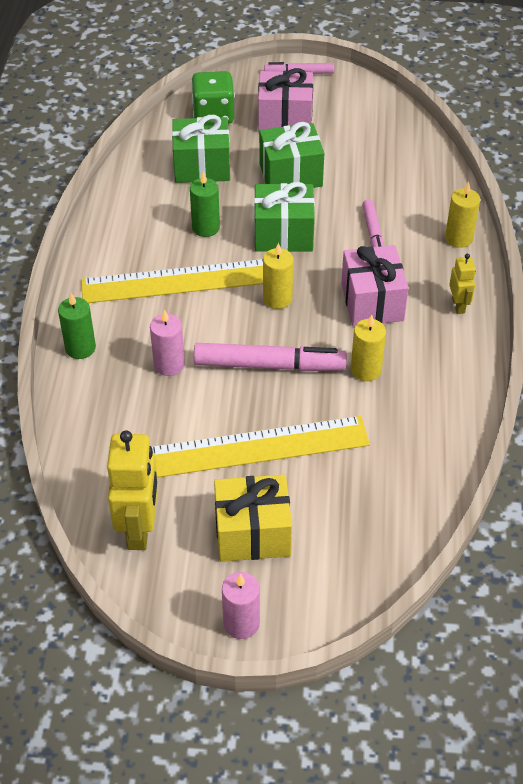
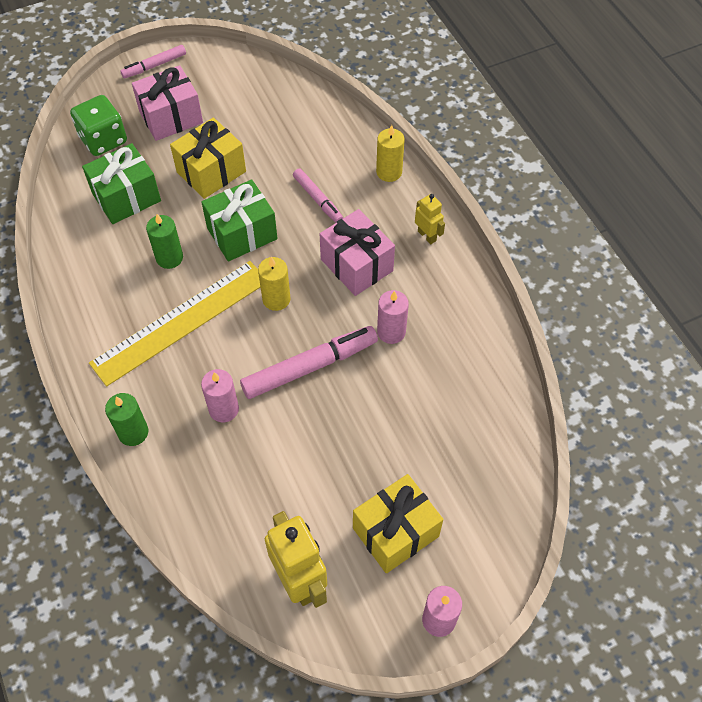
camera: 30 degrees left, 10 degrees up
(257, 447) = (349, 450): yellow ruler -> none
(290, 175) = (211, 172): green gift -> yellow gift
(366, 370) = (391, 332): yellow candle -> pink candle

